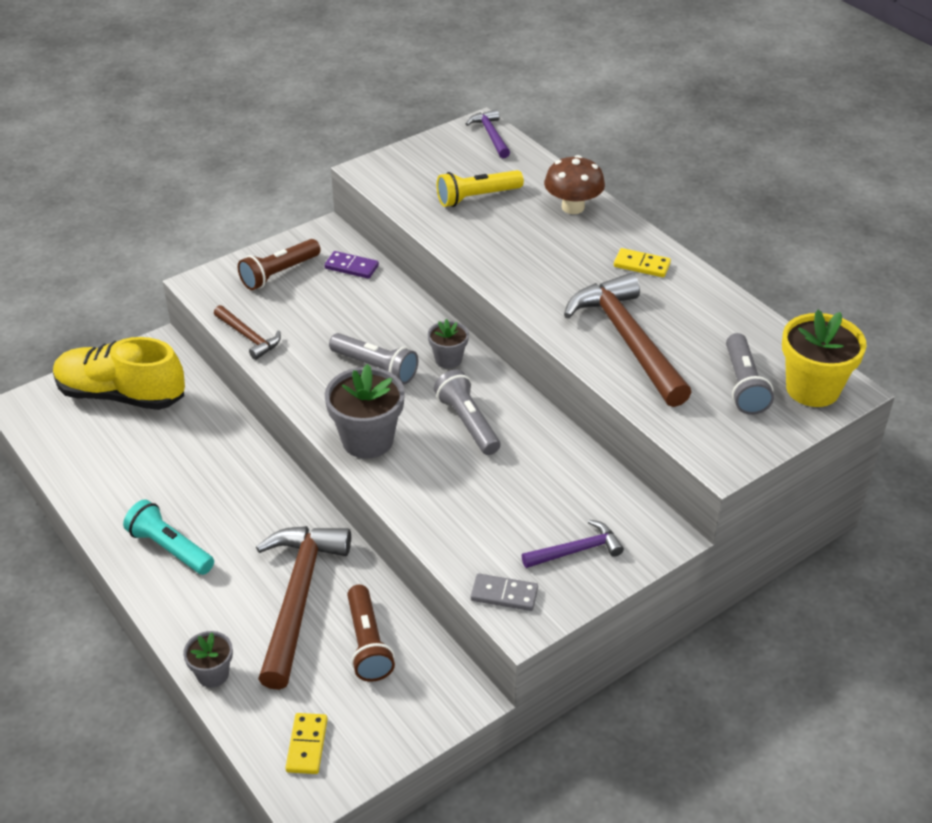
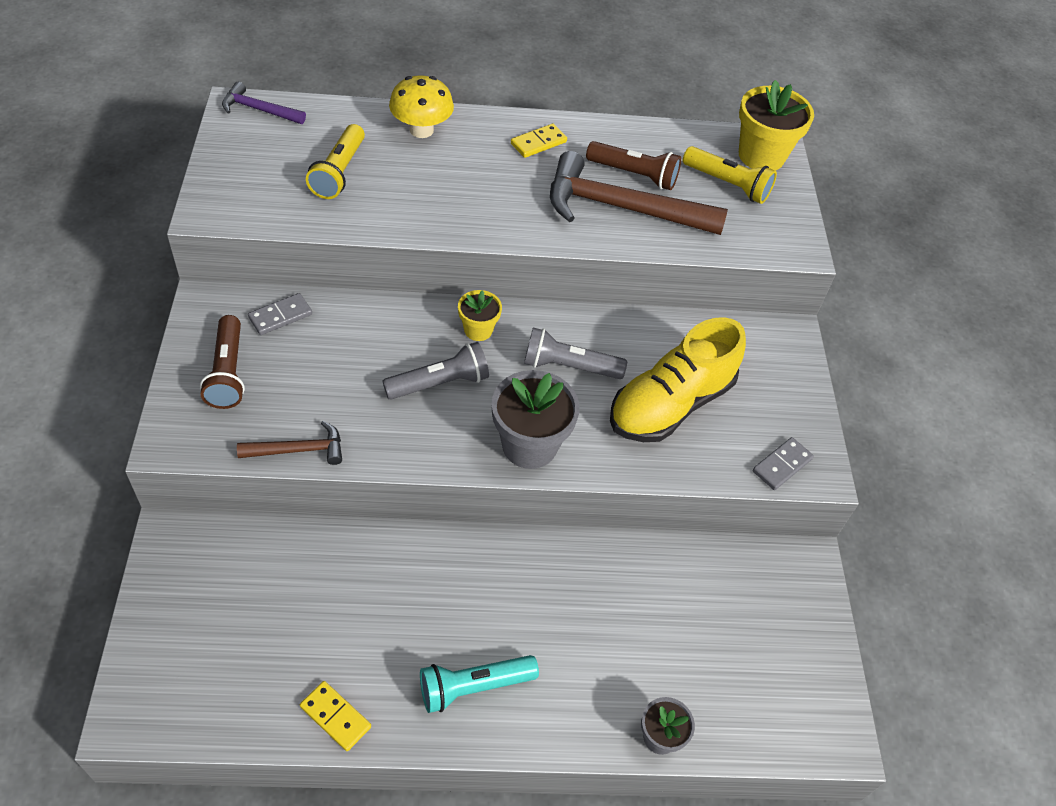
camera: 60 degrees left, 10 degrees up
(121, 395) = (210, 611): yellow shoe -> yellow shoe (670, 404)
(298, 599) = (619, 617): brown hammer -> none
(307, 745) = (787, 706): yellow domino -> yellow domino (335, 717)
(351, 267) = (280, 316): purple domino -> grey domino
(367, 643) = (707, 595): brown flashlight -> brown flashlight (634, 175)
(448, 359) = (478, 330): grey flower pot -> yellow flower pot
(573, 207) = (421, 130): brown mushroom -> yellow mushroom
(576, 550) = (767, 392): purple hammer -> none
(743, 385) = (727, 184): grey flashlight -> yellow flashlight

